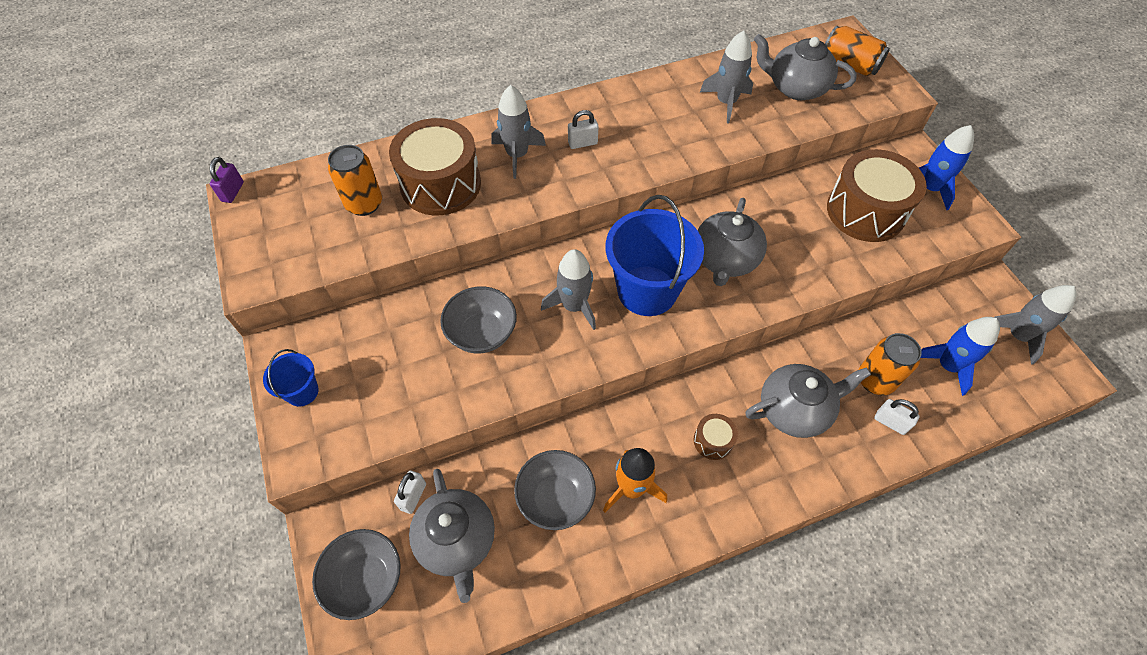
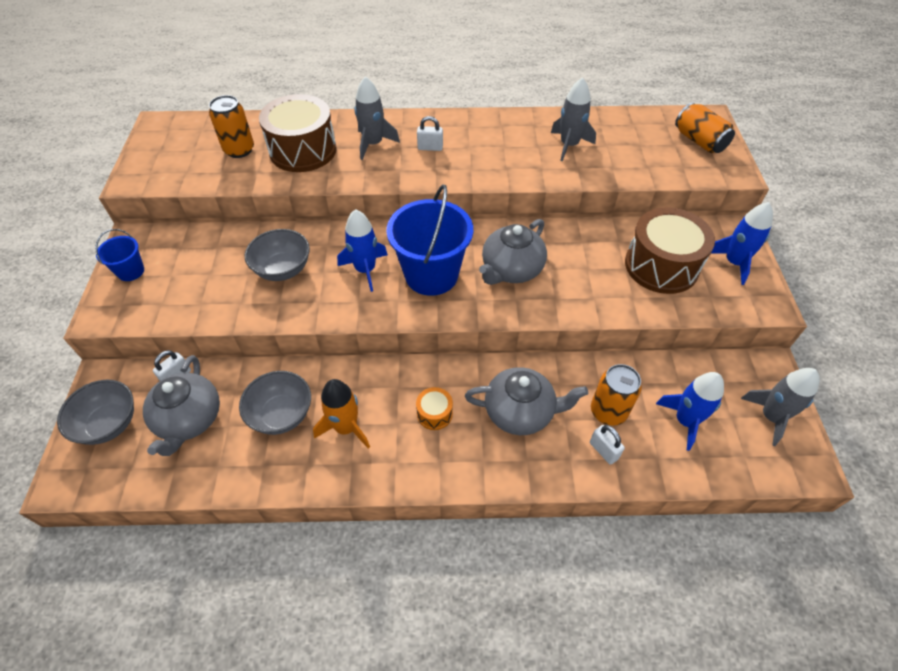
camera: 20 degrees right, 5 degrees down
(232, 192) = (154, 120): purple padlock -> none
(574, 306) = (365, 270): grey rocket -> blue rocket
(713, 441) = (434, 413): brown drum -> orange drum
(795, 88) = (638, 148): grey teapot -> none

